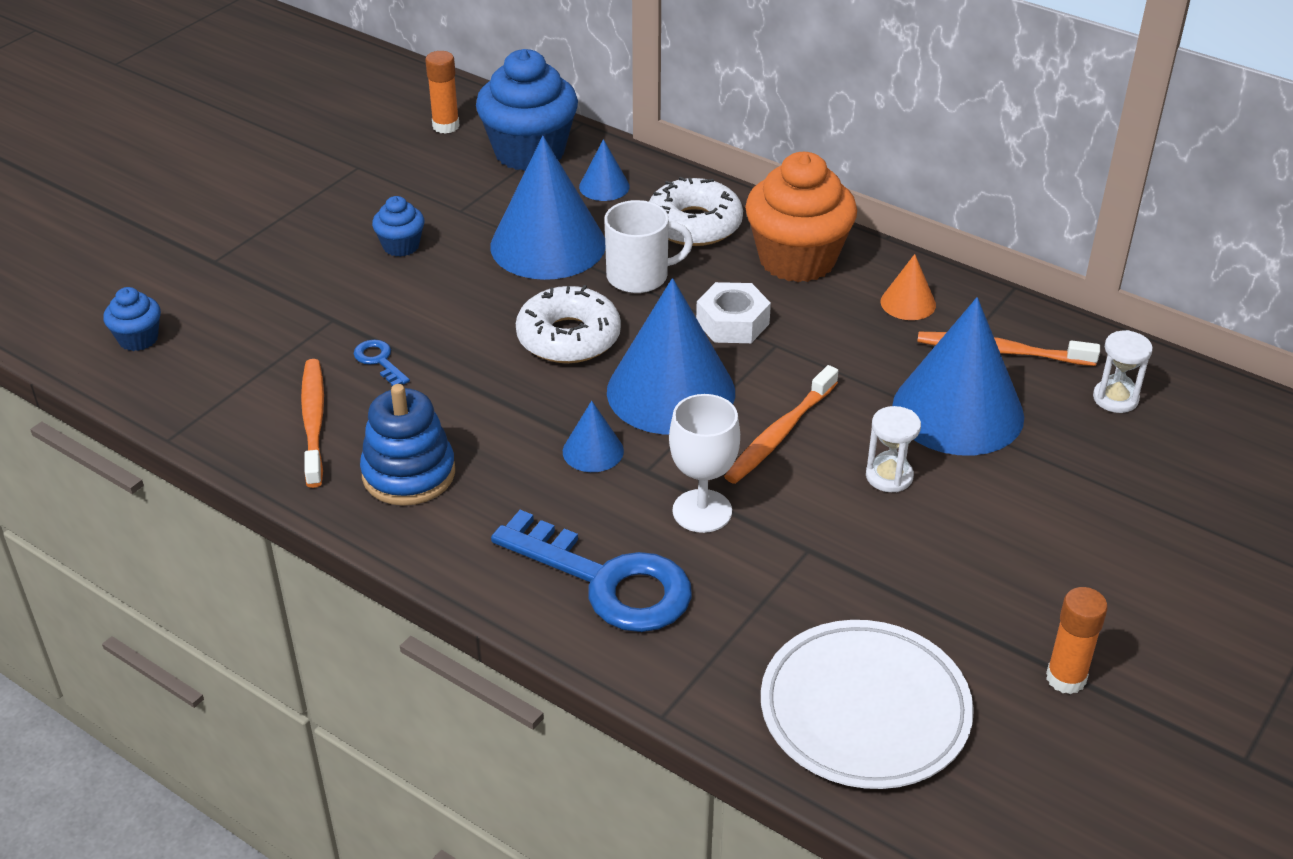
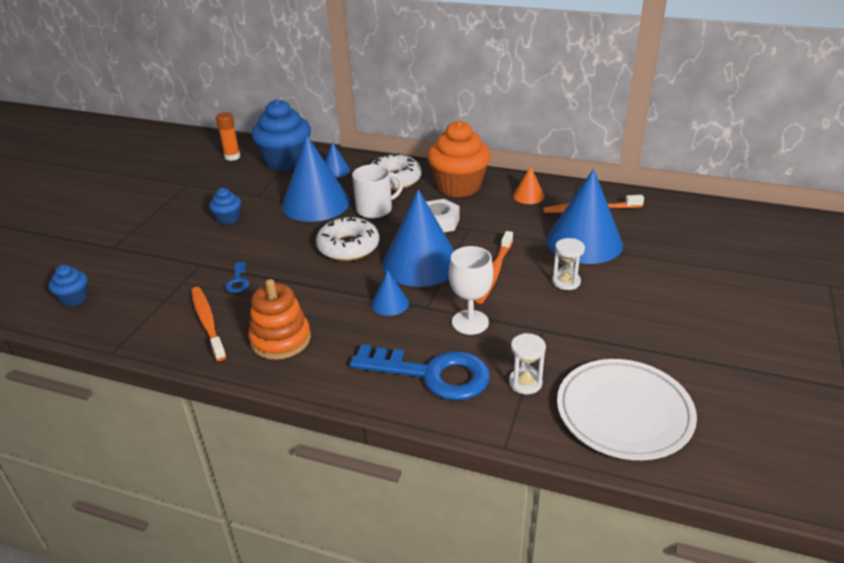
camera: 15 degrees left, 5 degrees down
(379, 361) = (238, 281): blue key -> blue key turned 135 degrees counterclockwise
(409, 474) = (280, 339): blue stacking toy -> orange stacking toy
(1066, 678) = (724, 367): orange glue stick -> none
(1115, 398) = (661, 220): white hourglass -> white hourglass (525, 383)

